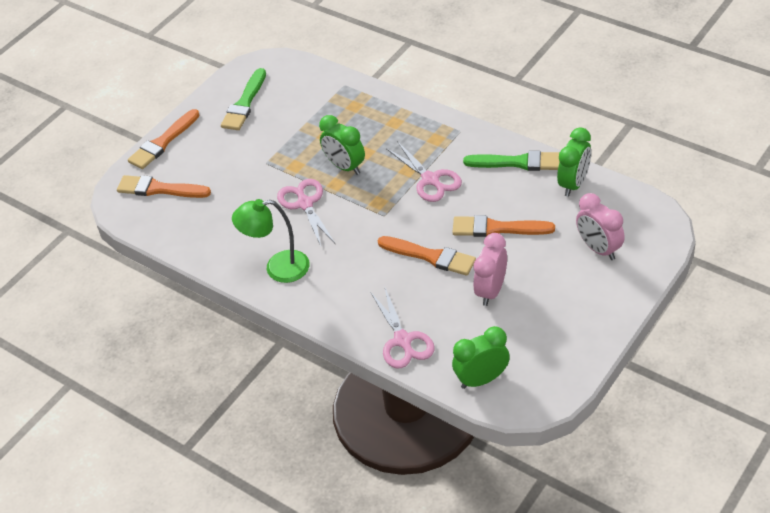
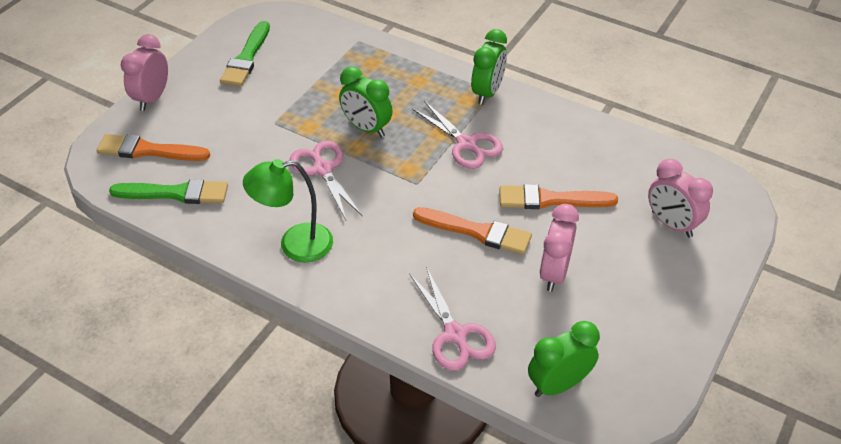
camera: 10 degrees left, 0 degrees up
(163, 142) = (152, 98): orange brush -> pink clock
(518, 162) = (563, 126): green brush -> green brush (175, 193)
(574, 184) = (629, 151): green clock -> green clock (487, 93)

